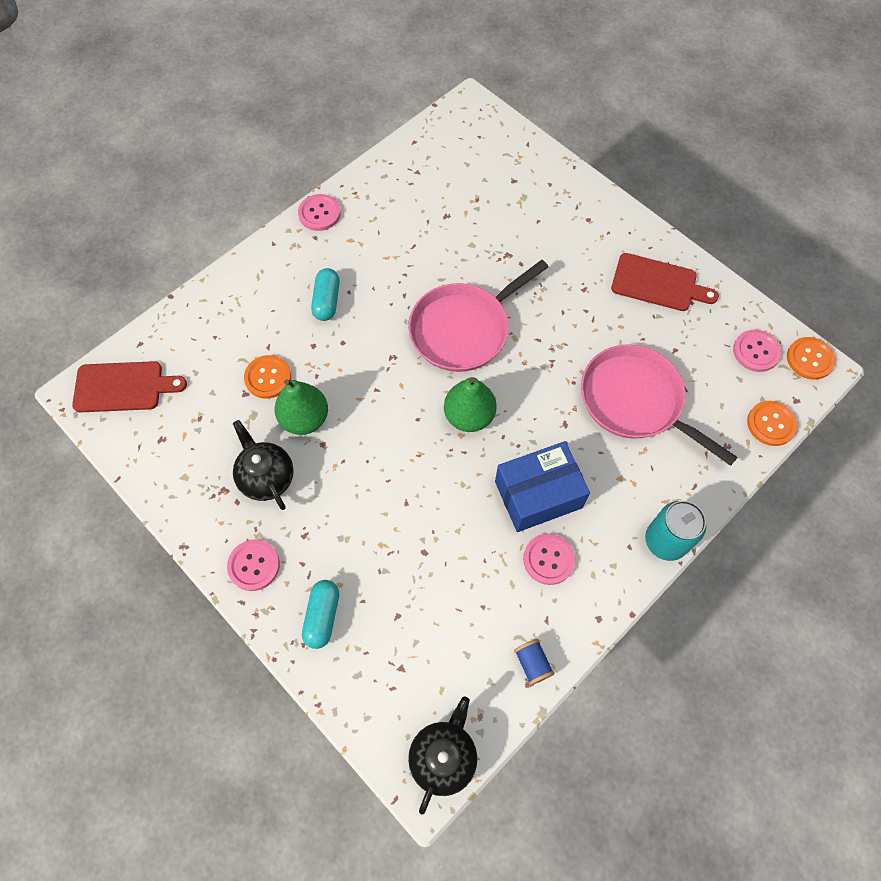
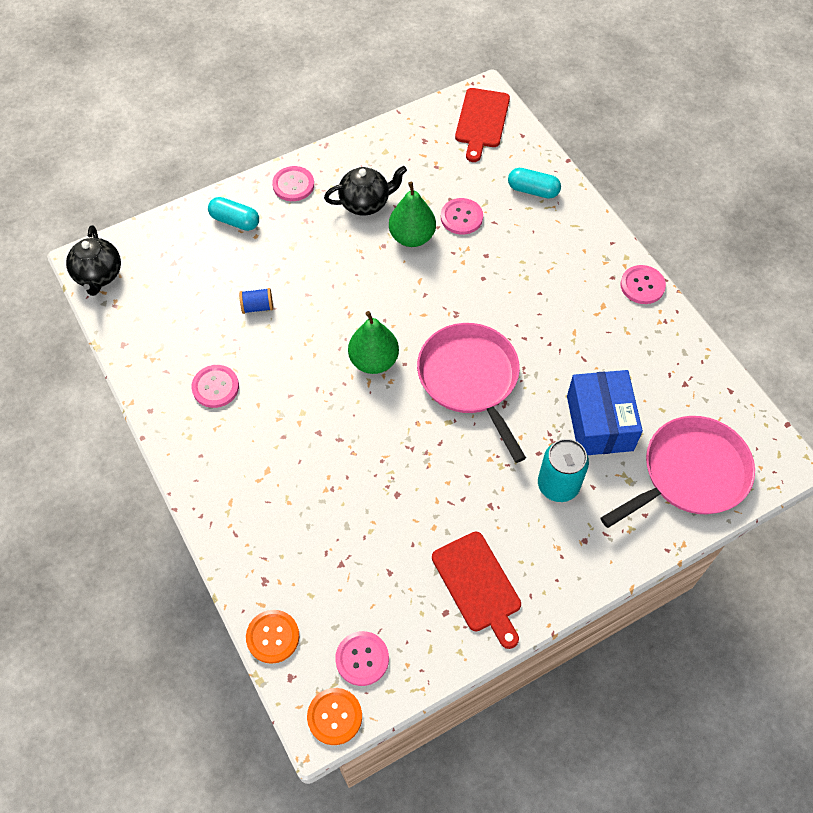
camera: 105 degrees right, 5 degrees down
(268, 377) = (461, 217): orange button -> pink button
(327, 301) = (533, 274): turquoise capsule -> turquoise capsule (533, 190)
(443, 756) = (98, 275): black teapot -> black teapot turned 45 degrees clockwise
(532, 664) = (136, 351): blue spool -> blue spool (257, 307)
(538, 494) = (277, 396): blue box -> blue box (599, 423)
(635, 401) = (343, 511): pink pan -> pink pan (690, 474)
(658, 283) = (478, 585): red cutting board -> red cutting board turned 60 degrees counterclockwise
(665, 541) = (193, 487): turquoise can -> turquoise can (558, 485)

